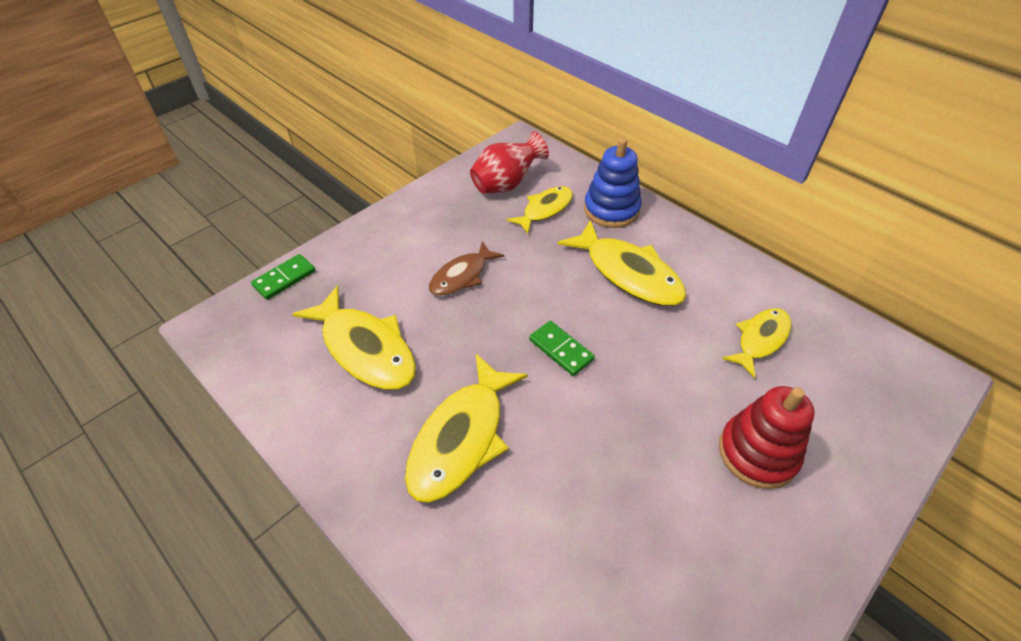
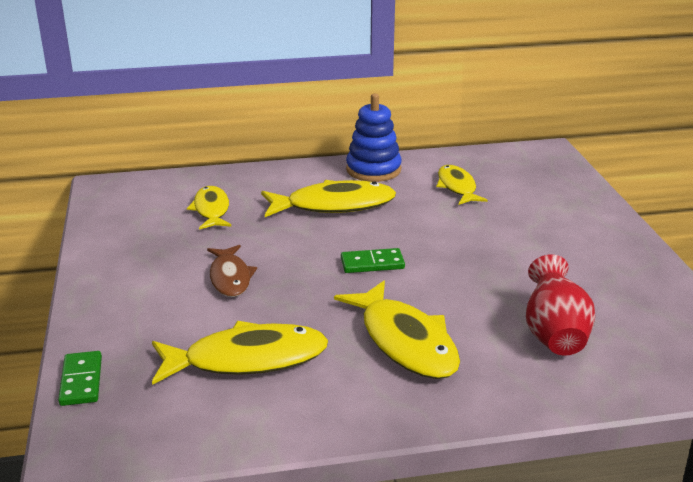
camera: 55 degrees left, 20 degrees down
(506, 184) = (150, 214): red vase -> red vase (554, 335)
(611, 210) = (257, 183): blue stacking toy -> blue stacking toy (373, 170)
(757, 453) = (542, 229): red stacking toy -> none

